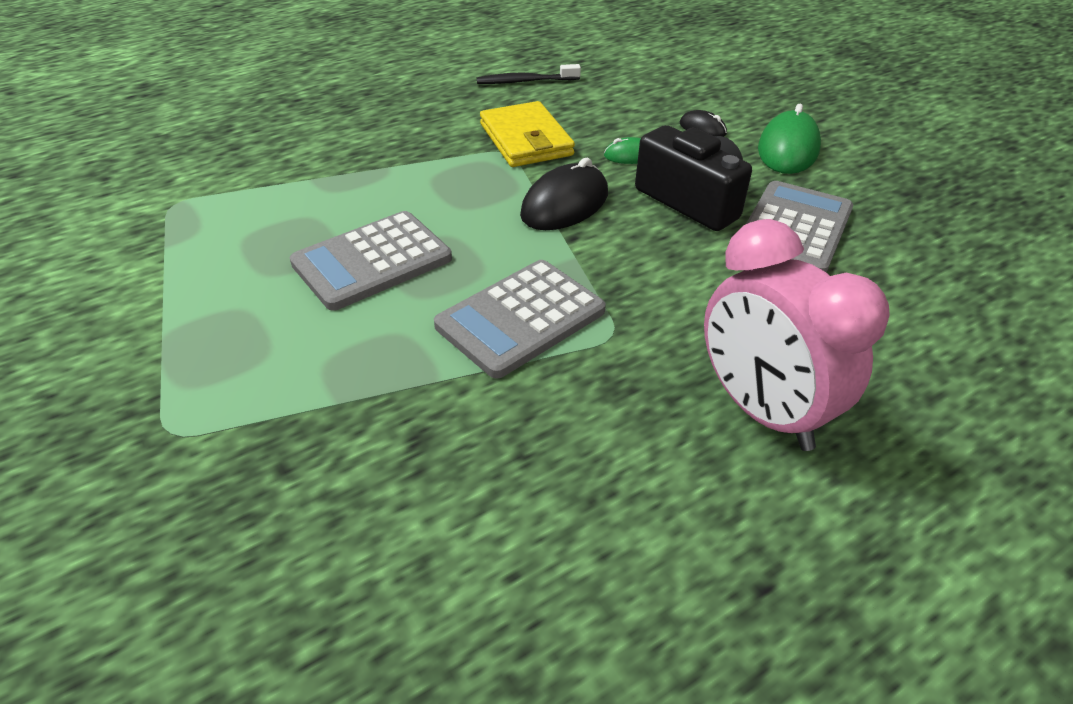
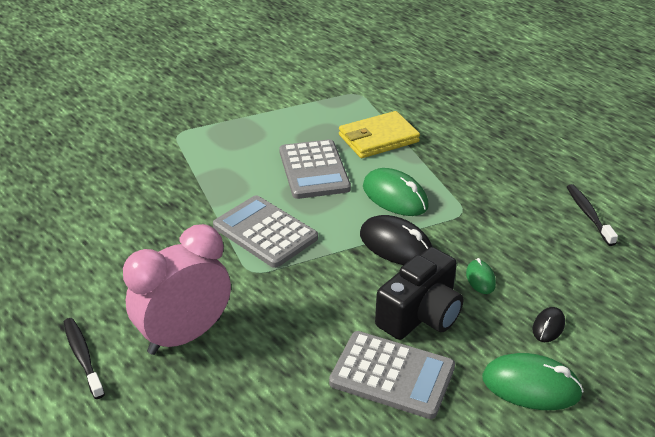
camera: 85 degrees right, 5 degrees down
(372, 261) = (314, 170): grey calculator -> grey calculator turned 150 degrees counterclockwise
(461, 196) = (395, 197): none -> green mouse
(526, 140) = (484, 221): yellow wallet -> yellow wallet (378, 138)
(835, 545) = (83, 357): none -> black toothbrush

